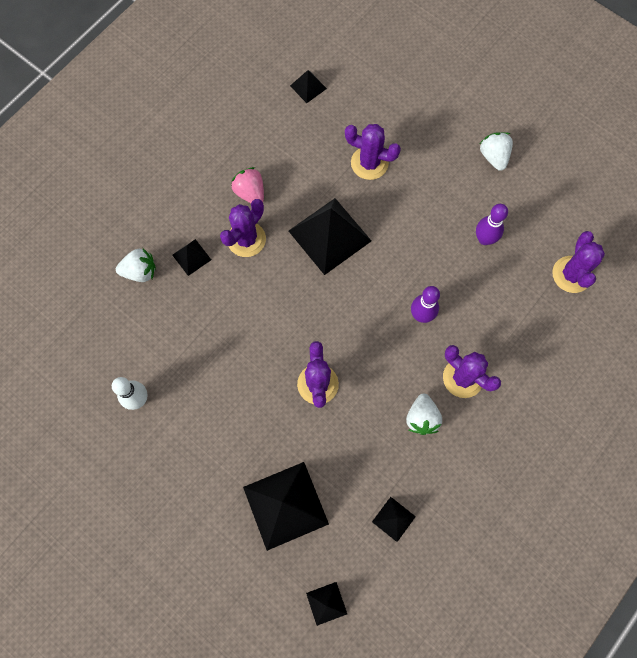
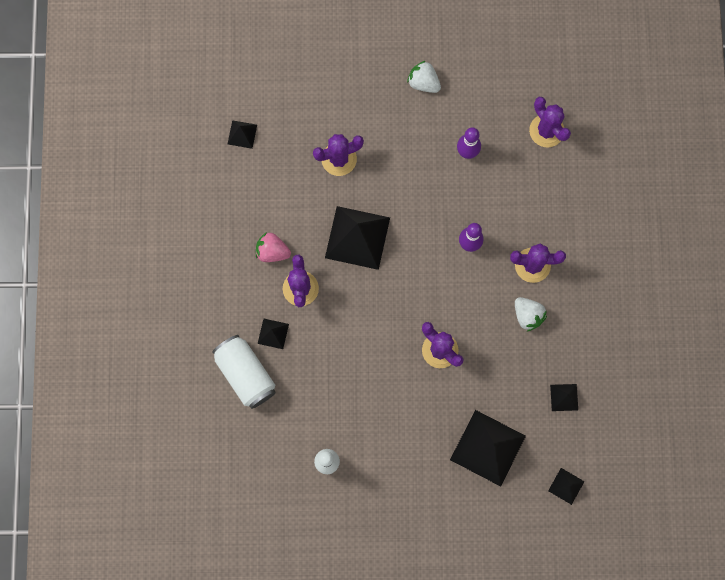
camera: 40 degrees left, 5 degrees up
(140, 271) = (246, 374): white strawberry -> white can

